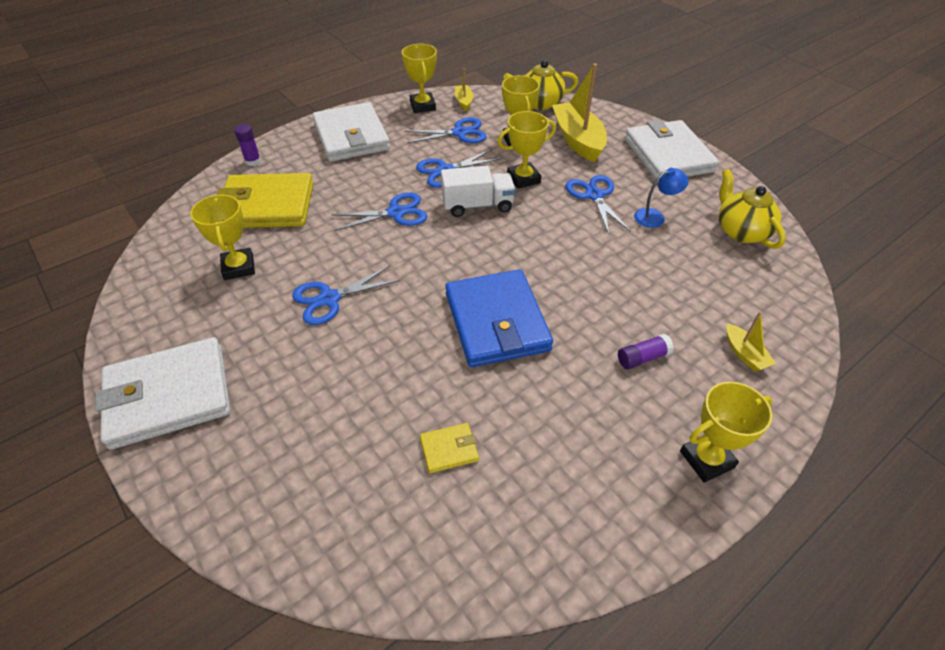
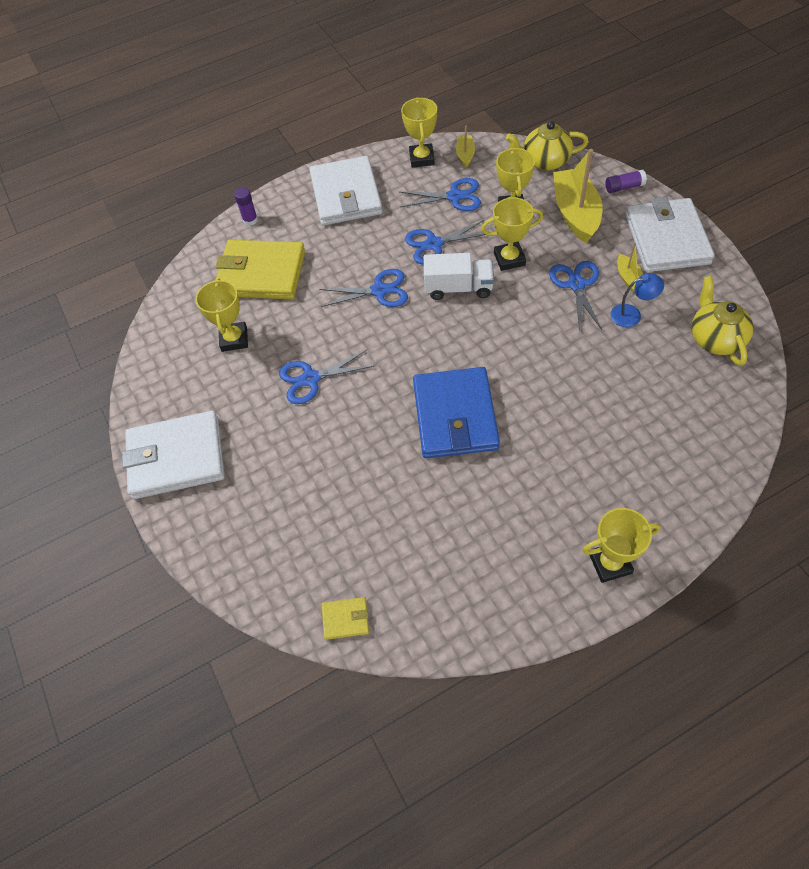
camera: 15 degrees right, 10 degrees up
(449, 449) = (396, 529): yellow wallet -> yellow wallet (345, 619)
(642, 358) = (579, 465): purple glue stick -> purple glue stick (624, 187)
(744, 354) = (675, 471): yellow boat -> yellow boat (628, 278)

